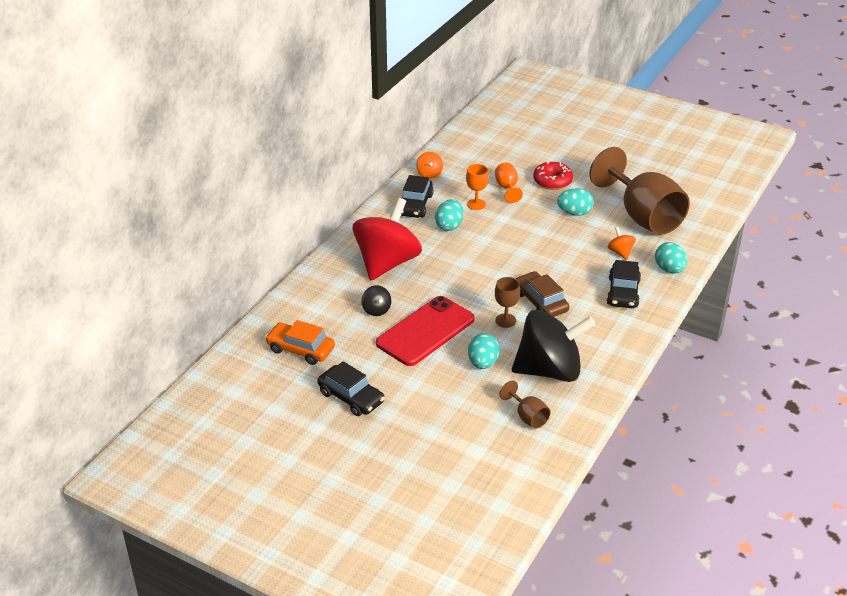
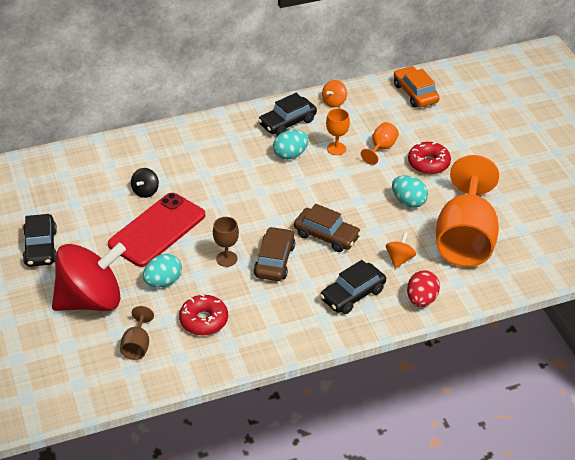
camera: 40 degrees right, 5 degrees up
(300, 349) = (56, 190): orange car -> orange car (415, 93)
(387, 263) = (203, 158): red spinning top -> red spinning top (91, 300)
(425, 331) = (157, 230): red phone -> red phone turned 45 degrees counterclockwise
(549, 370) = (204, 320): black spinning top -> red donut
(552, 265) = (326, 236): none -> brown car
(642, 216) = (465, 239): brown goblet -> orange goblet
(669, 269) = (421, 299): turquoise egg -> red egg

